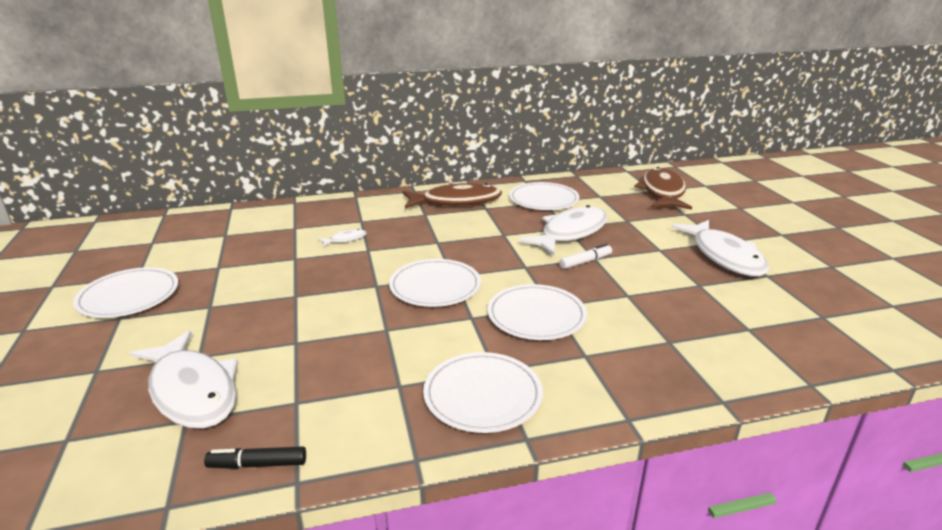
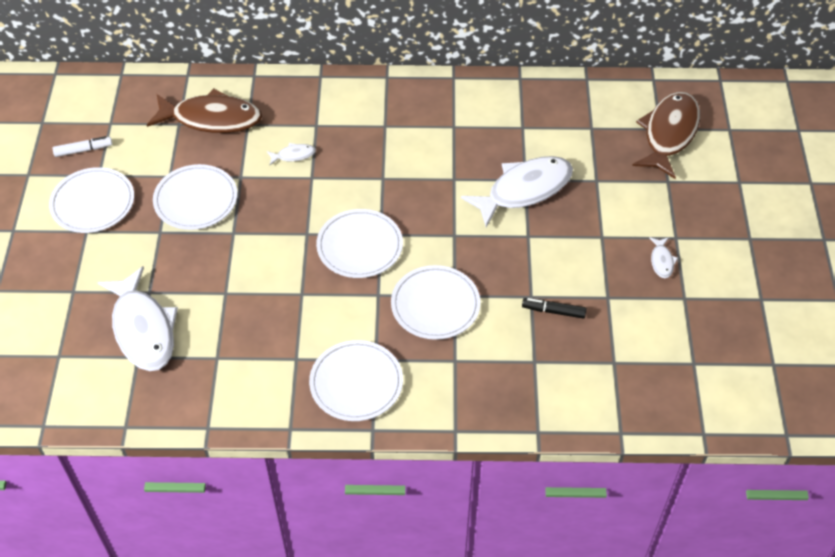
camera: 15 degrees right, 25 degrees up
(257, 464) = (184, 407): black marker -> black marker (553, 311)
(456, 201) = (426, 108): brown fish -> brown fish (211, 118)
(543, 199) = (524, 122): white plate -> white plate (195, 200)
(585, 262) = (516, 240): white marker -> white marker (83, 150)
(724, 256) = (661, 261): white fish -> white fish, size x0.42

